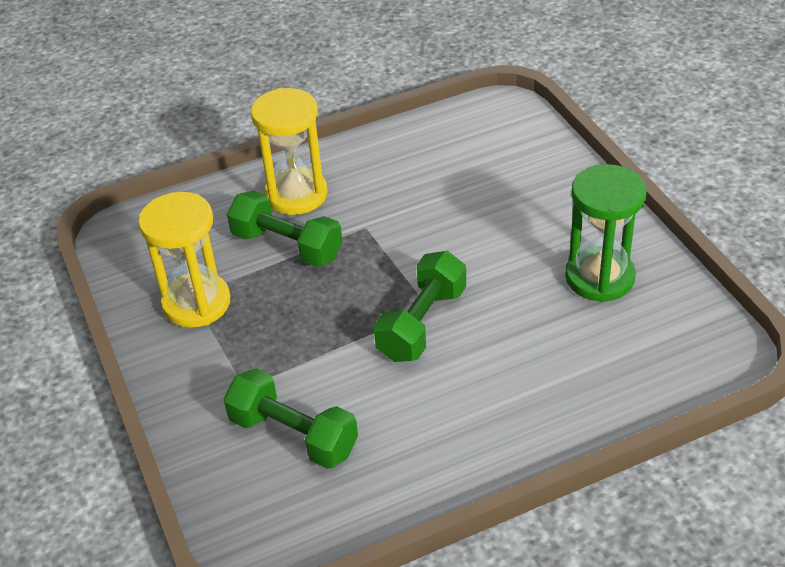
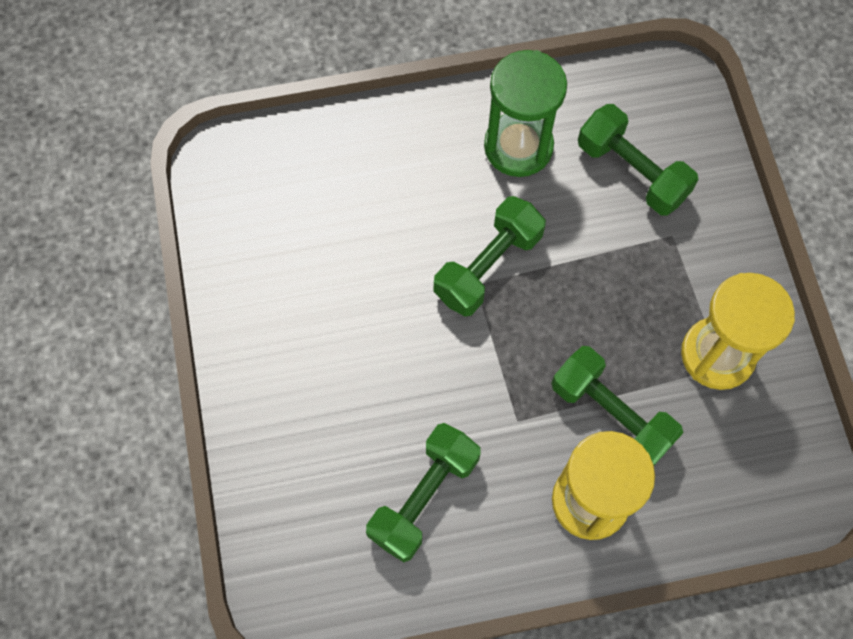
camera: 170 degrees left, 25 degrees up
(427, 172) = (424, 497): none -> green dumbbell
(599, 277) = (292, 278): green hourglass -> green hourglass (518, 147)

